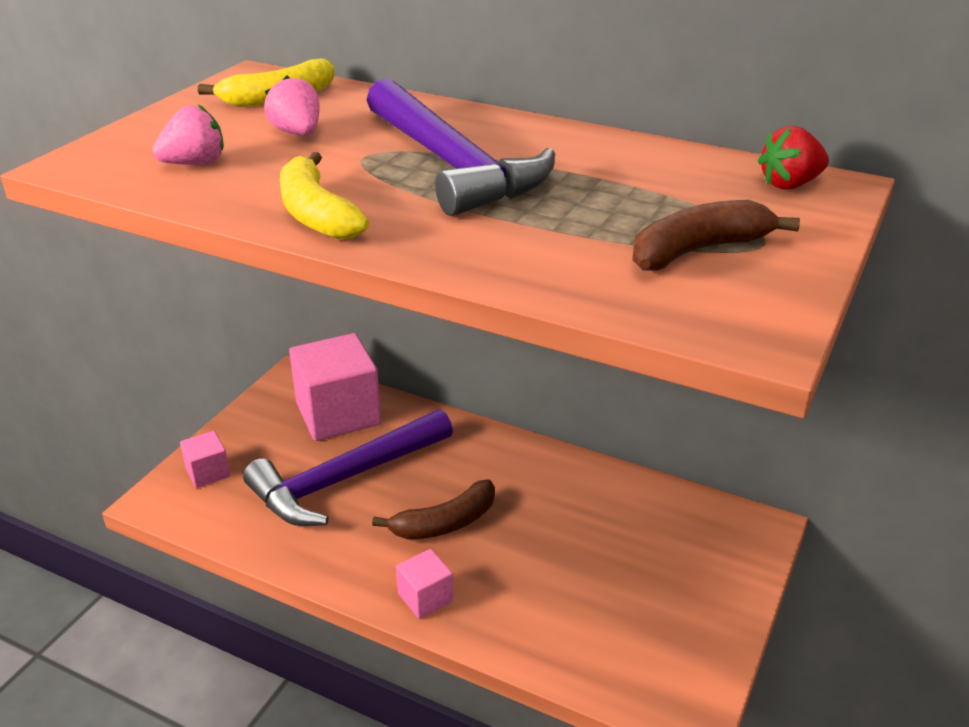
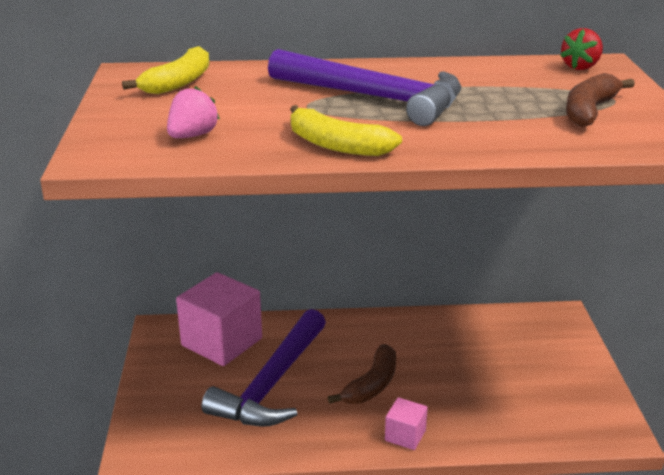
camera: 30 degrees left, 5 degrees down
(208, 472) = (159, 418): pink cube -> none
(297, 133) = (234, 101): pink strawberry -> none

